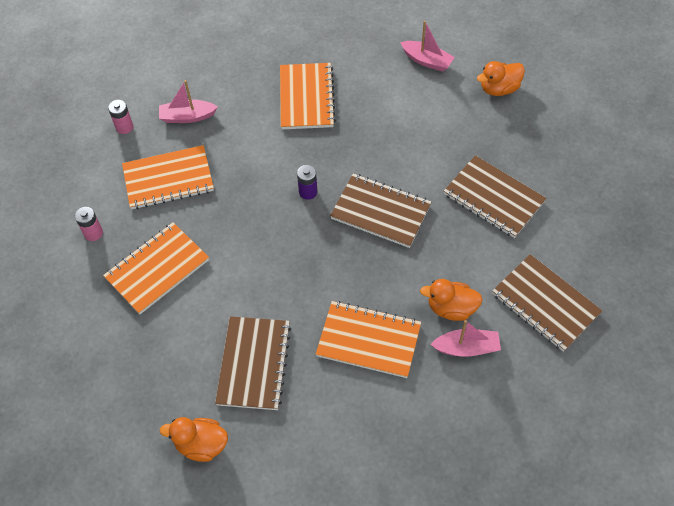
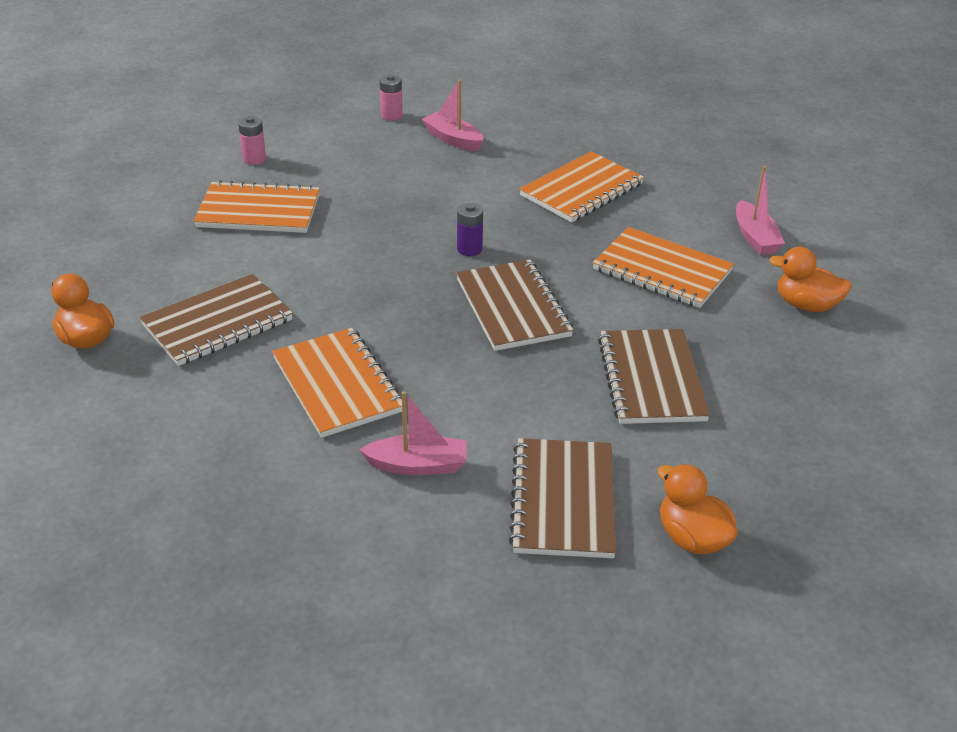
camera: 45 degrees right, 20 degrees down
(168, 179) = (368, 165): orange notebook -> orange notebook (662, 270)
(451, 308) = (456, 425): orange duck -> orange duck (692, 538)
(466, 348) = (418, 465): pink boat -> pink boat turned 45 degrees counterclockwise

